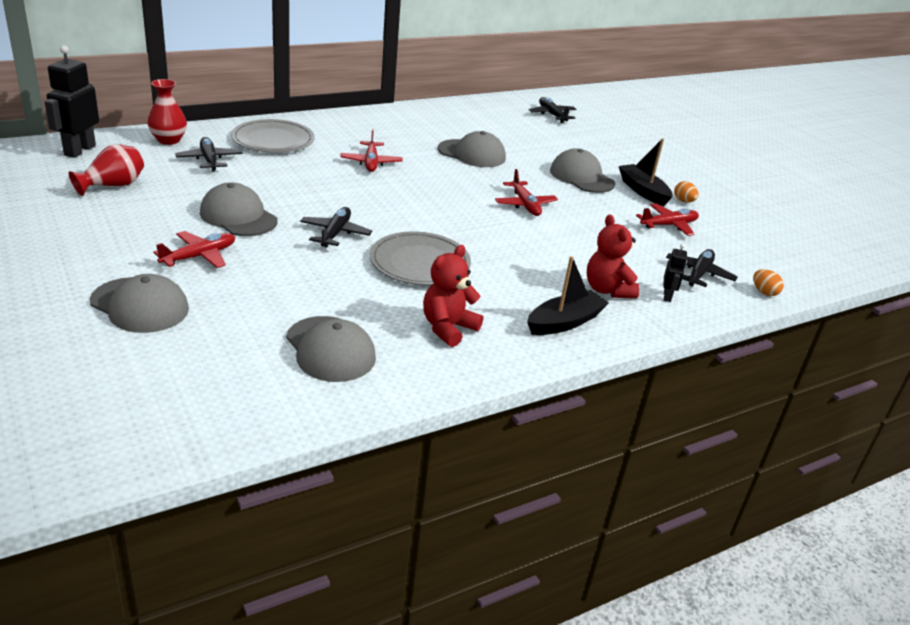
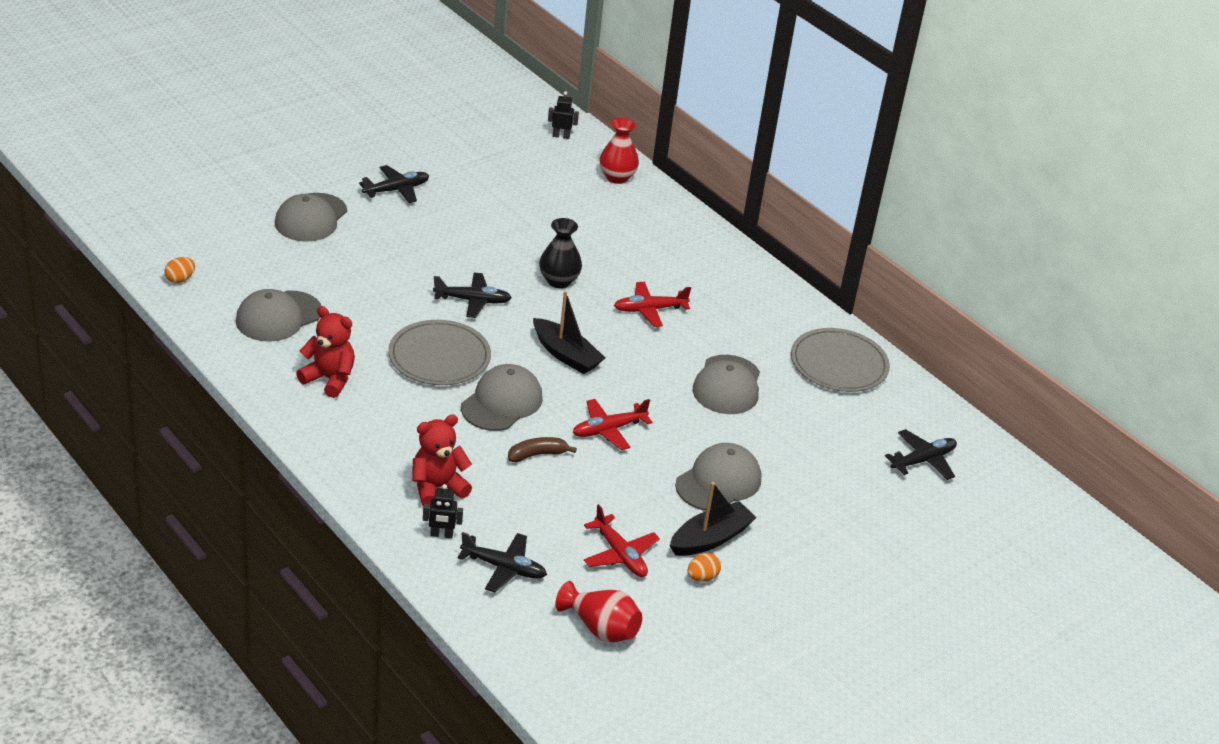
camera: 80 degrees right, 5 degrees up
(79, 150) = (561, 136): black robot -> black robot, size x0.50
(113, 186) = (500, 167): red vase -> red vase (600, 628)
(199, 256) = (396, 232): red plane -> none
(209, 160) = (587, 208): black plane -> black plane (396, 190)
(238, 216) = (477, 241): grey cap -> grey cap (502, 402)
(273, 140) = (663, 238): grey plate -> grey plate (839, 364)
(318, 190) = (558, 281): none -> black vase
(558, 238) = (537, 454): none -> brown banana
(564, 322) = (363, 454): black boat -> black boat (566, 355)
(764, 292) = (483, 622): orange egg -> orange egg (180, 279)

